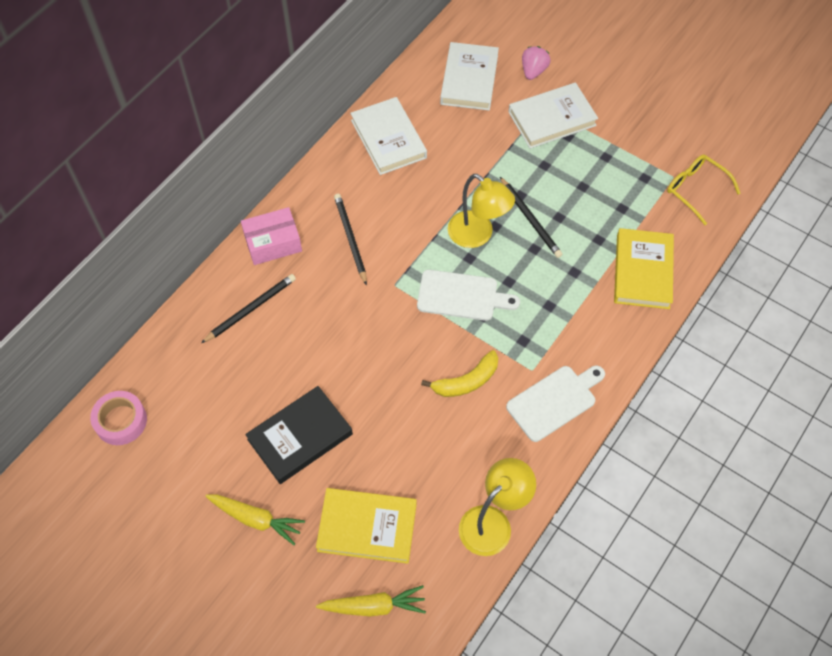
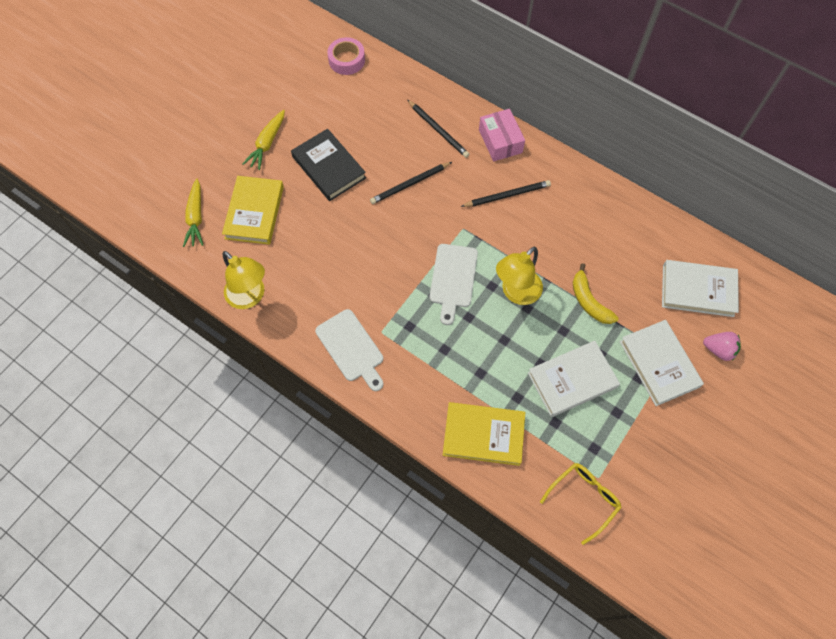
camera: 90 degrees right, 5 degrees up
(388, 139) = (616, 222): white book -> white book (572, 380)
(466, 381) = (372, 281): yellow banana -> yellow banana (589, 301)
(530, 219) = (536, 338): black pencil -> black pencil (410, 184)

